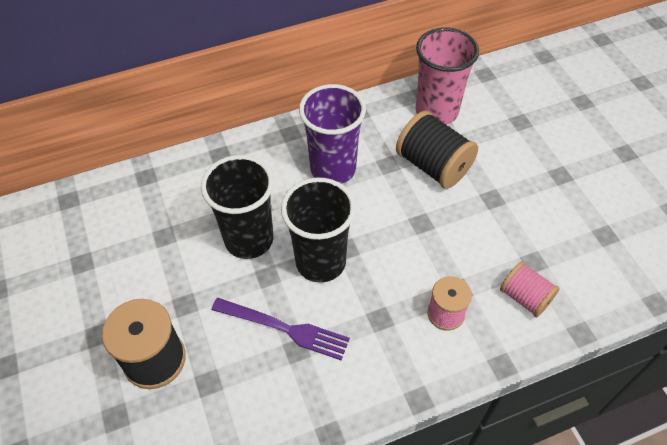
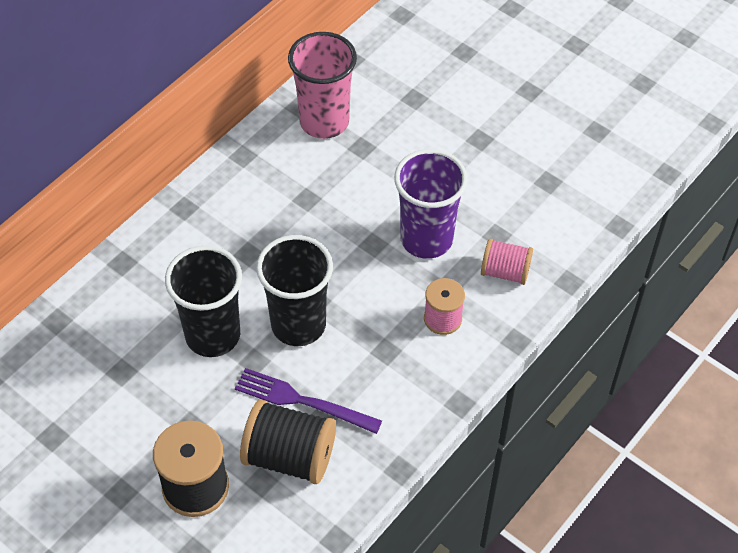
camera: 30 degrees left, 0 degrees up
(284, 329) = (302, 401): purple fork -> purple fork turned 150 degrees counterclockwise
(333, 169) = (253, 227): purple cup -> purple cup (426, 239)
(433, 166) = (353, 181): black spool -> black spool (289, 456)

